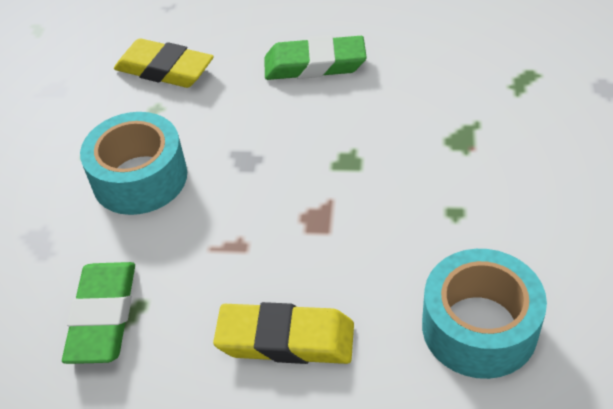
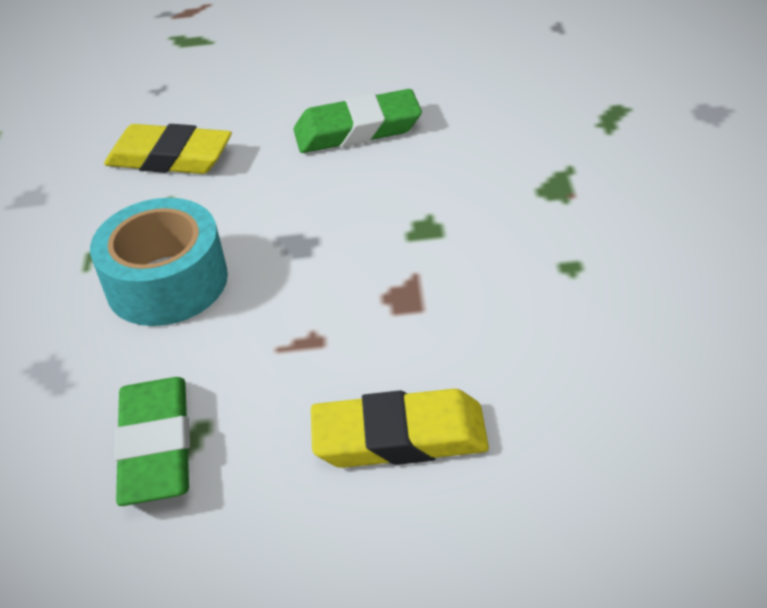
camera: 10 degrees left, 5 degrees down
(479, 327) = (634, 387): turquoise tape -> none

